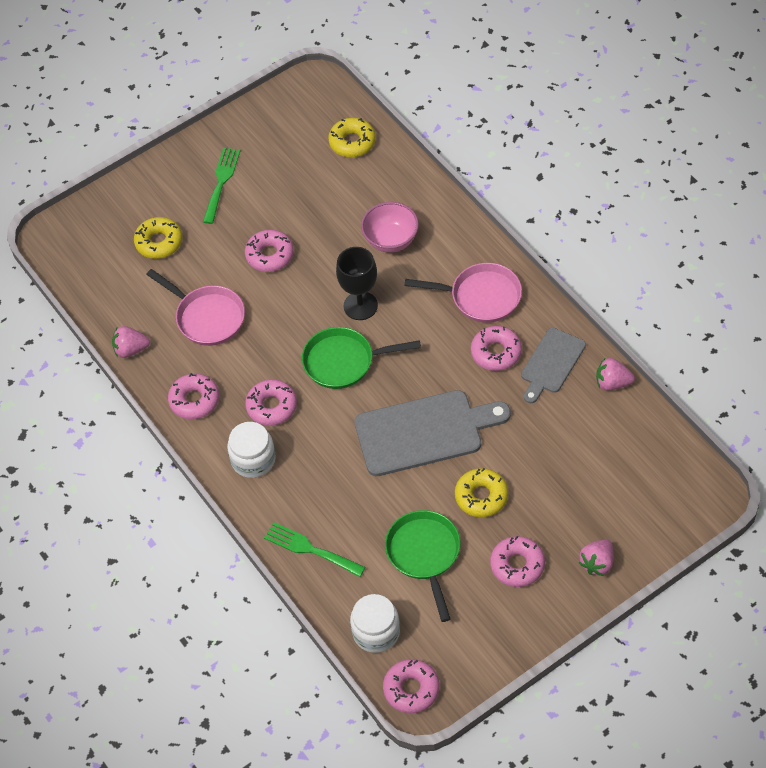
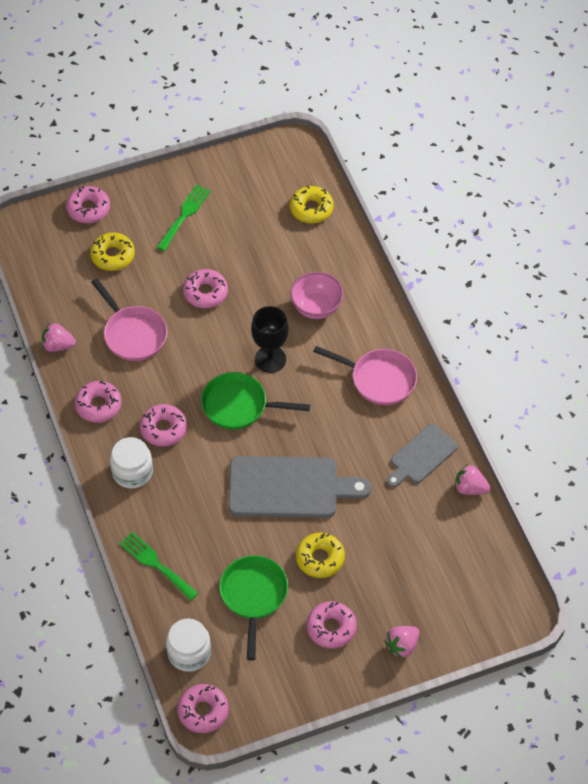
camera: 10 degrees right, 0 degrees up
(496, 352) = (376, 433): pink donut -> pink donut (88, 209)

